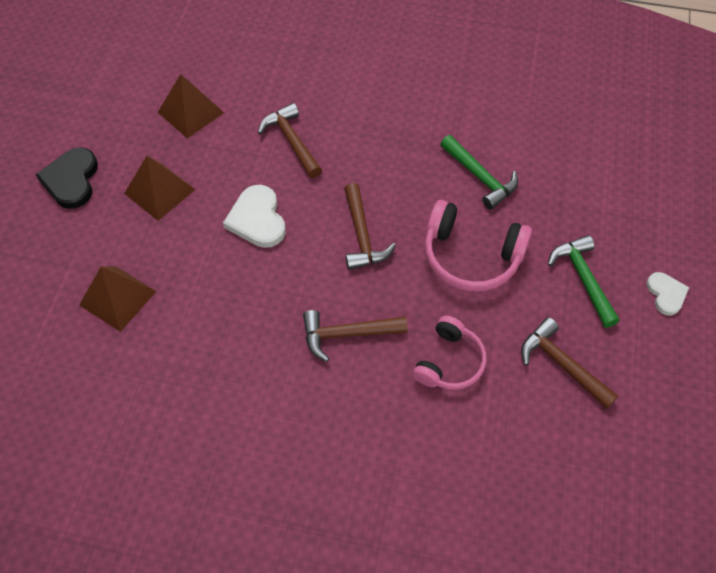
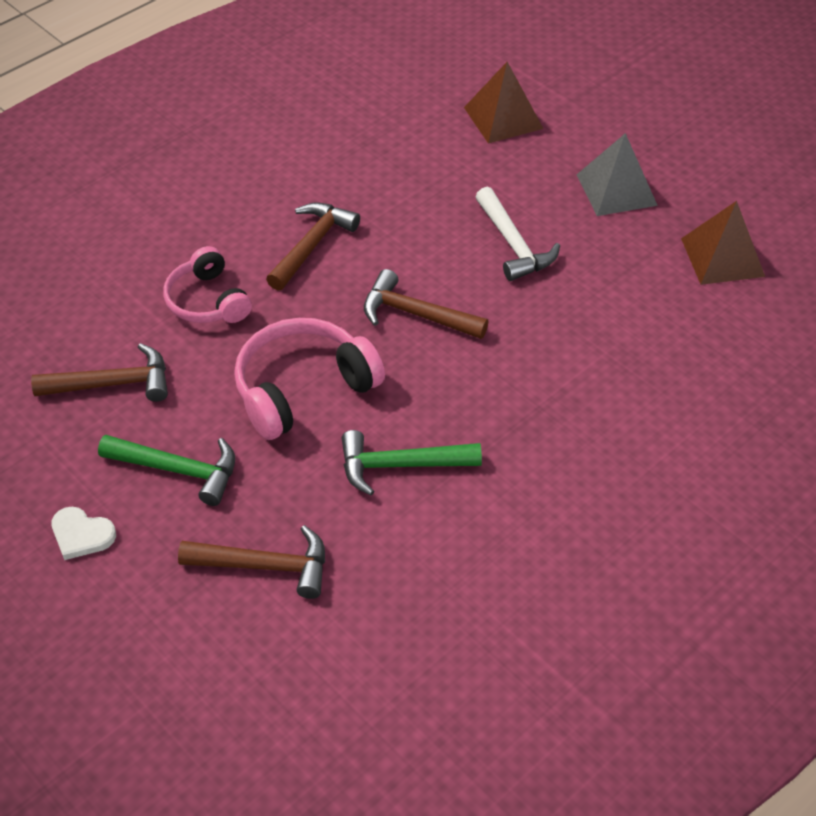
camera: 125 degrees right, 10 degrees down
(71, 180) = (685, 136): black heart -> none
(160, 191) = (616, 190): brown pyramid -> grey pyramid
(257, 219) = (513, 244): white heart -> white hammer
(292, 141) = (605, 322): brown hammer -> brown hammer (265, 566)

